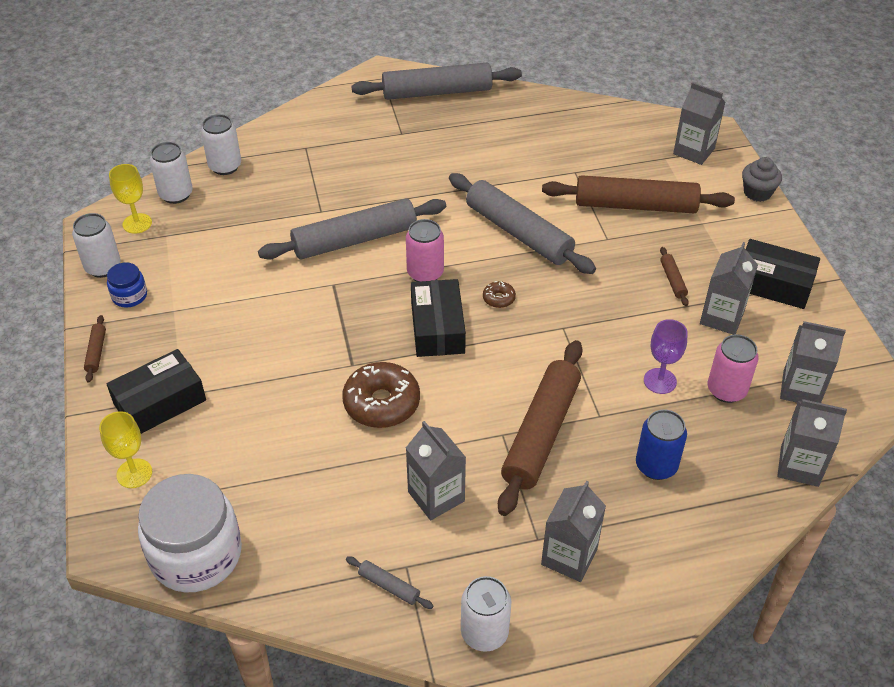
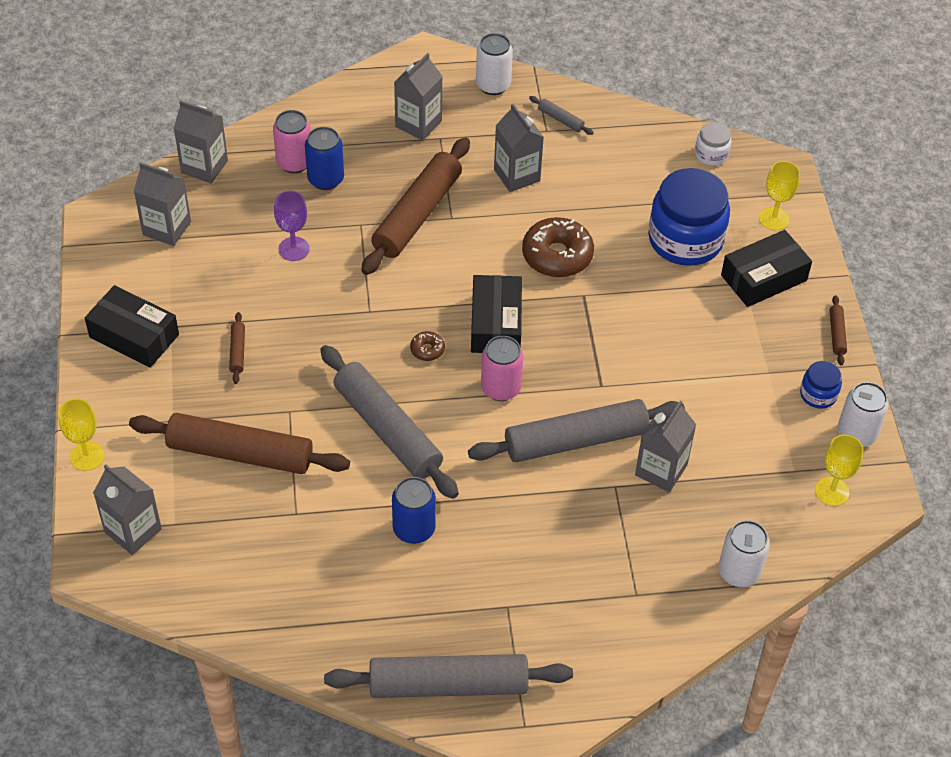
camera: 175 degrees left, 5 degrees up
(176, 194) = (794, 531): white can -> none
(196, 554) = (711, 154): white jar -> white jar, size x0.47
(240, 436) = (685, 239): none -> blue jar
(480, 170) = (414, 529): none -> blue can
(722, 317) = (206, 305): grey carton -> grey carton (661, 470)
(726, 390) = (236, 234): pink can -> pink can (294, 162)
(757, 192) = (87, 456): grey cupcake -> yellow goblet

